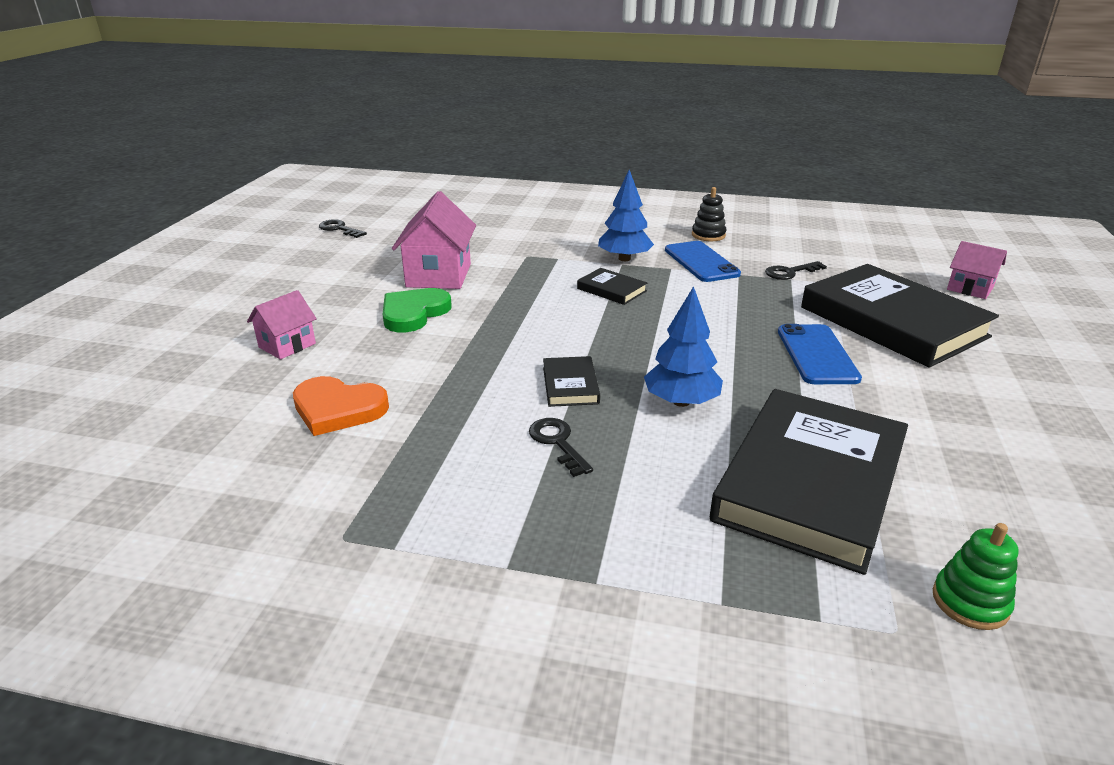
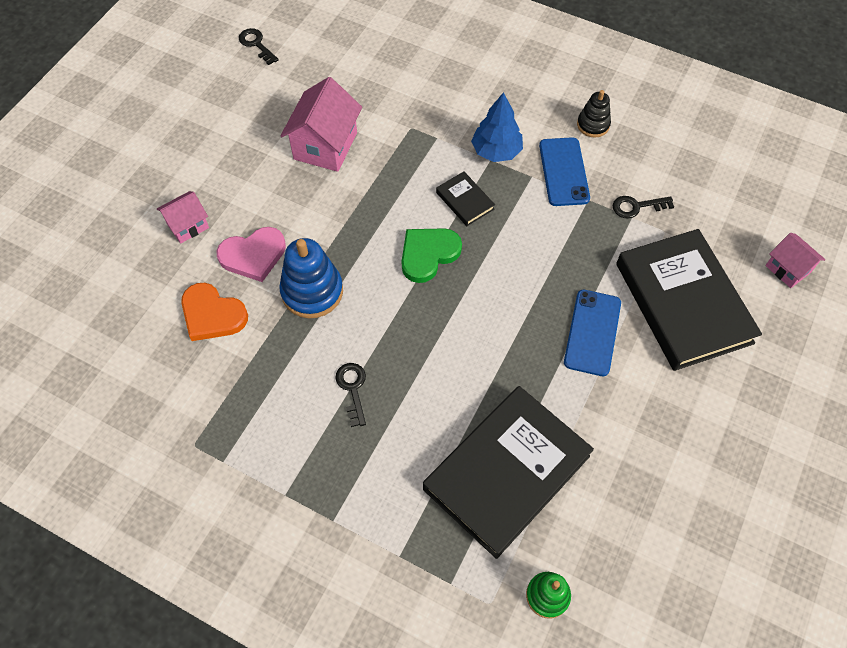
camera: 15 degrees right, 30 degrees up
(379, 356) = (253, 255): none -> pink heart
(414, 313) = (291, 201): green heart -> green heart (428, 254)
(466, 372) = (312, 291): none -> blue stacking toy
(570, 385) = (383, 326): black book -> none
(681, 401) = (457, 365): blue tree -> none

